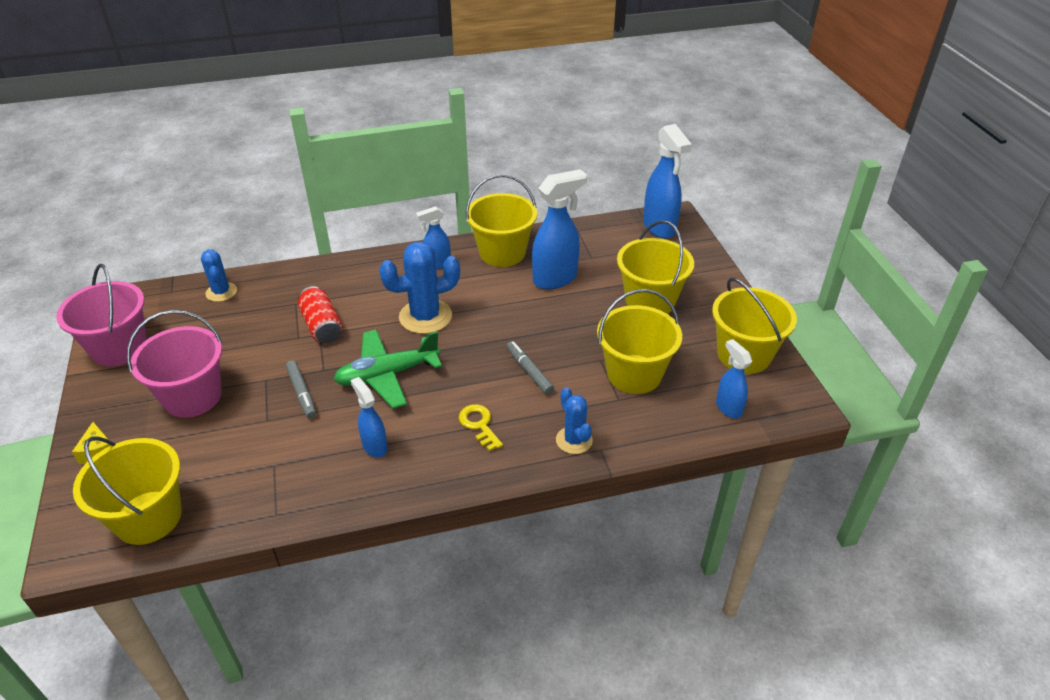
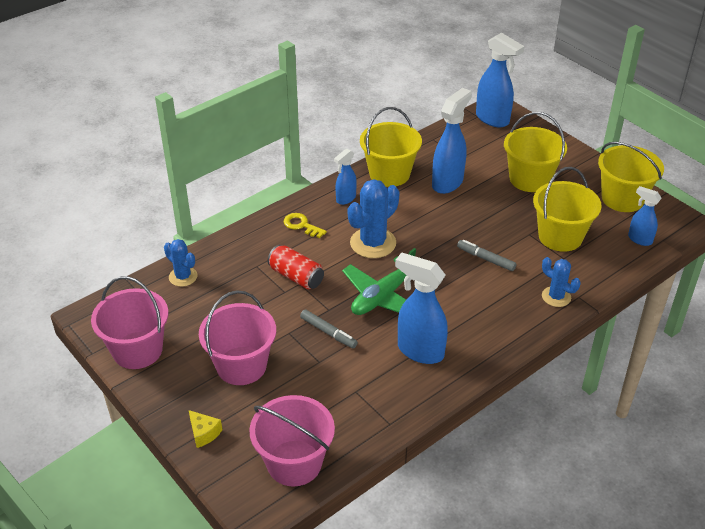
camera: 25 degrees left, 0 degrees up
(148, 517) = (294, 463): yellow bucket -> pink bucket
(374, 446) = (419, 351): blue spray bottle -> blue spray bottle, size x1.74
(479, 425) = (482, 309): yellow key -> yellow key (301, 225)

